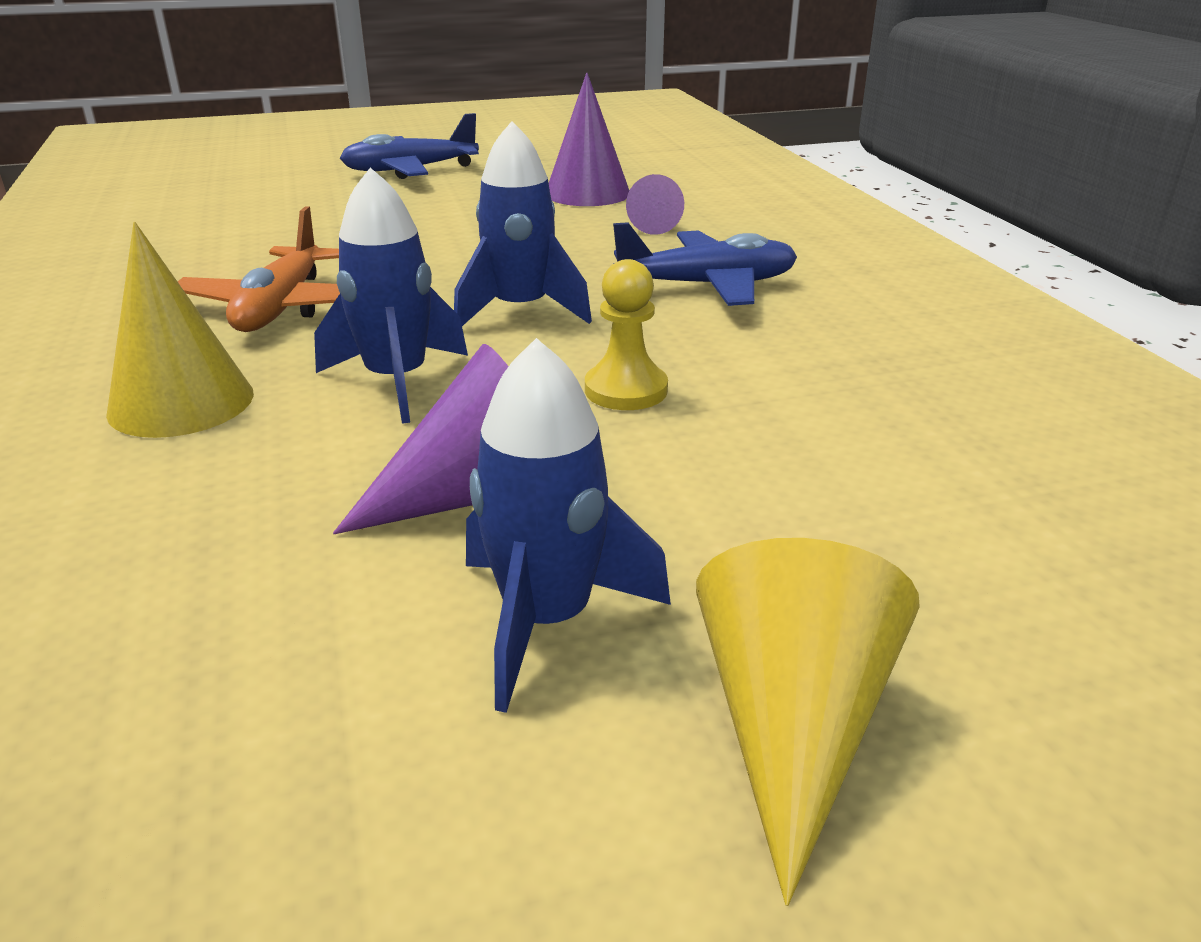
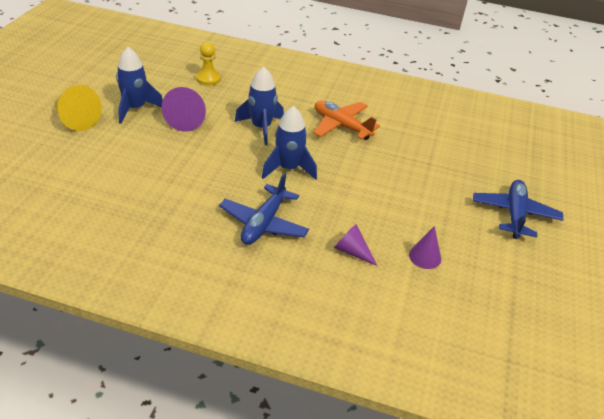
camera: 120 degrees right, 10 degrees up
(181, 402) = (286, 95): yellow cone -> none
(587, 193) = (425, 257): purple cone -> purple cone, size x0.61
(626, 390) = (207, 161): yellow pawn -> yellow pawn (208, 79)

